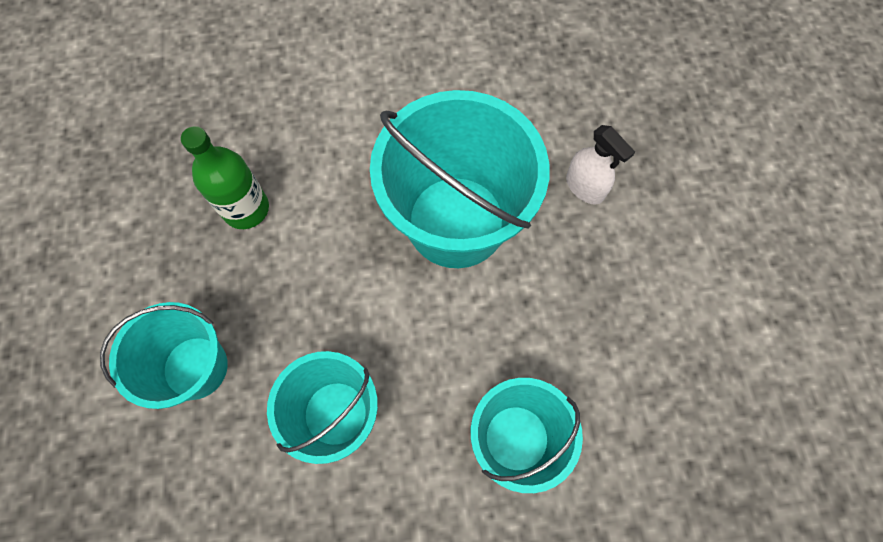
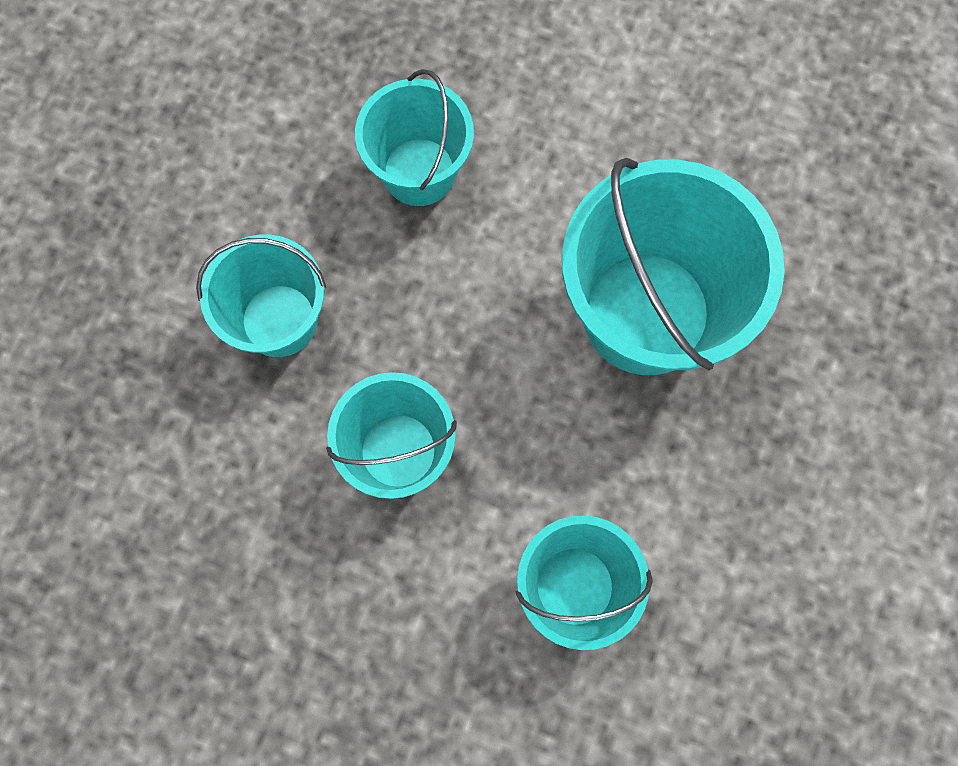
camera: 30 degrees right, 5 degrees up
(246, 209) = (419, 172): green bottle -> turquoise bucket
(585, 187) = (822, 354): white spray bottle -> none

